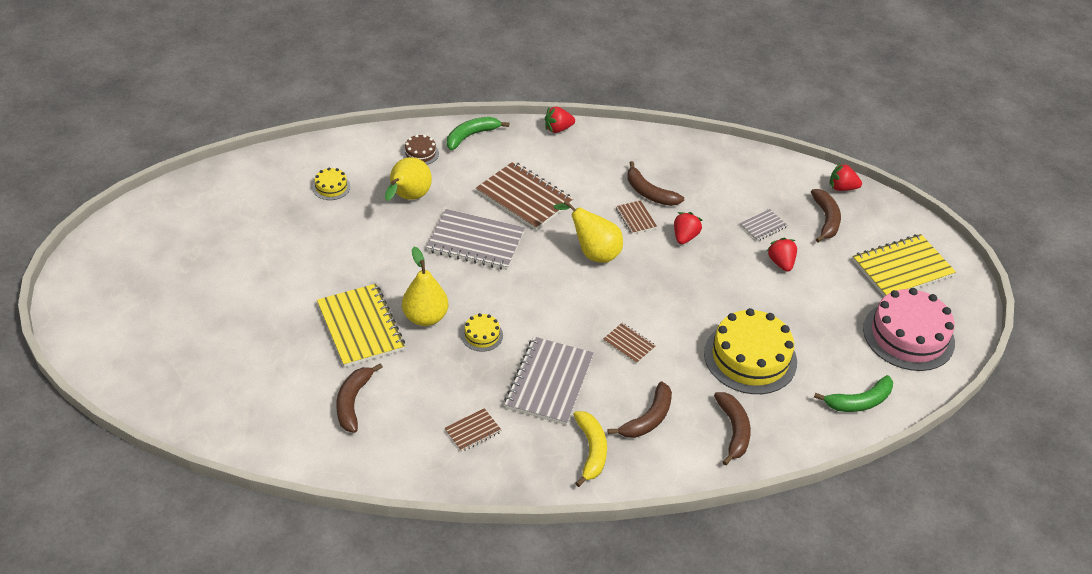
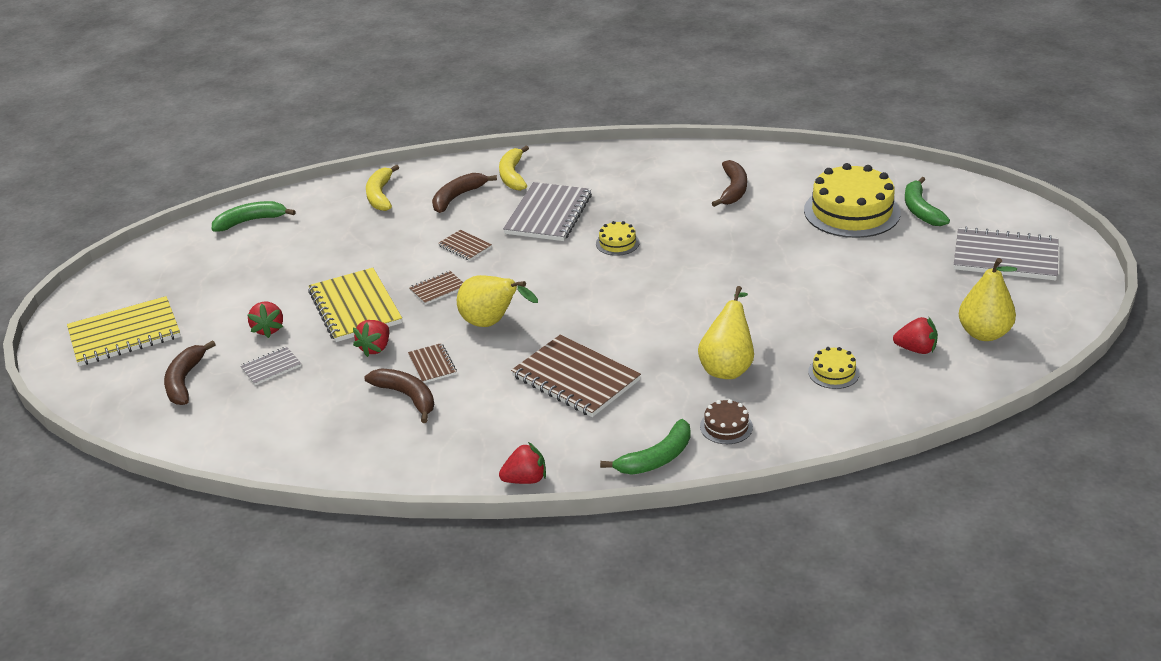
camera: 175 degrees left, 10 degrees down
(176, 353) = (920, 210): none -> green banana
(361, 327) = (744, 241): yellow notebook -> yellow notebook (355, 307)
(425, 317) = (679, 253): yellow pear -> yellow pear (984, 333)
(473, 431) = (619, 180): brown notebook -> brown notebook (438, 289)
(476, 242) = (633, 324): grey notebook -> grey notebook (1005, 257)
(733, 431) = (380, 195): brown banana -> yellow banana
(750, 357) = (342, 245): yellow cake -> yellow cake (851, 211)
(842, 188) = (138, 423): red strawberry -> red strawberry (916, 349)
(908, 335) = (165, 273): pink cake -> none

